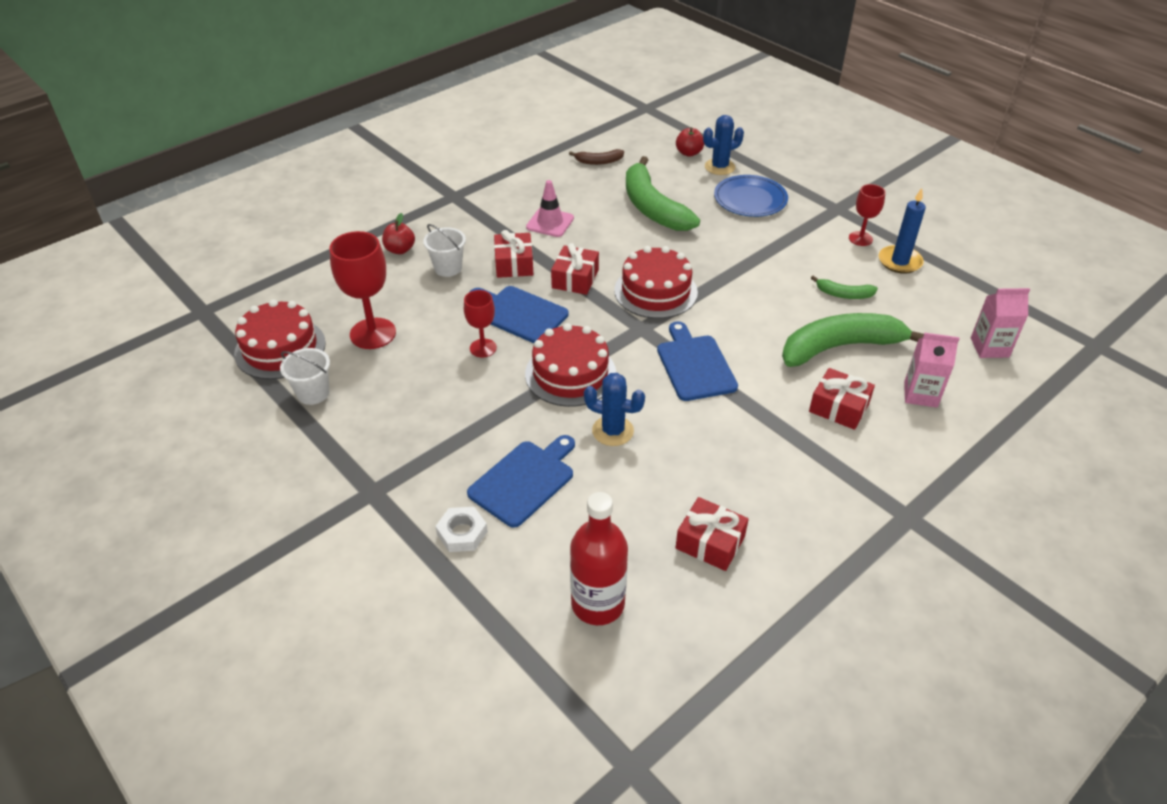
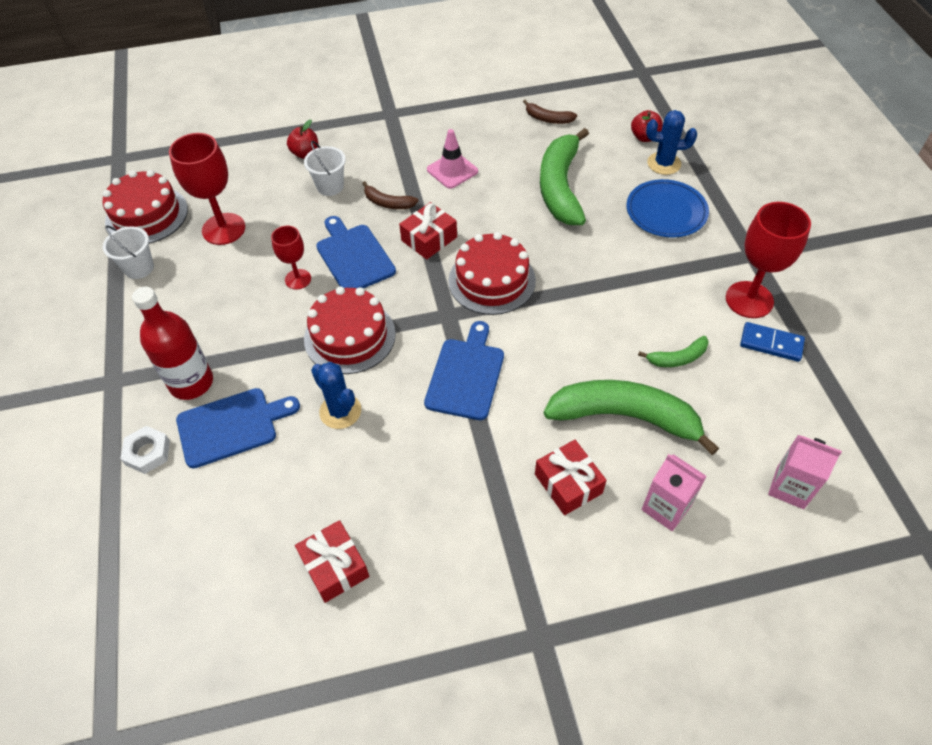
camera: 30 degrees right, 10 degrees up
(514, 264) = (388, 203): red gift -> brown banana
(597, 604) = (197, 576): red bottle -> red bottle (191, 383)
(844, 294) = (677, 358): green banana -> green banana turned 60 degrees counterclockwise
(860, 238) = (749, 300): red goblet -> red goblet, size x1.72
(899, 261) = (771, 343): blue candle -> blue domino

